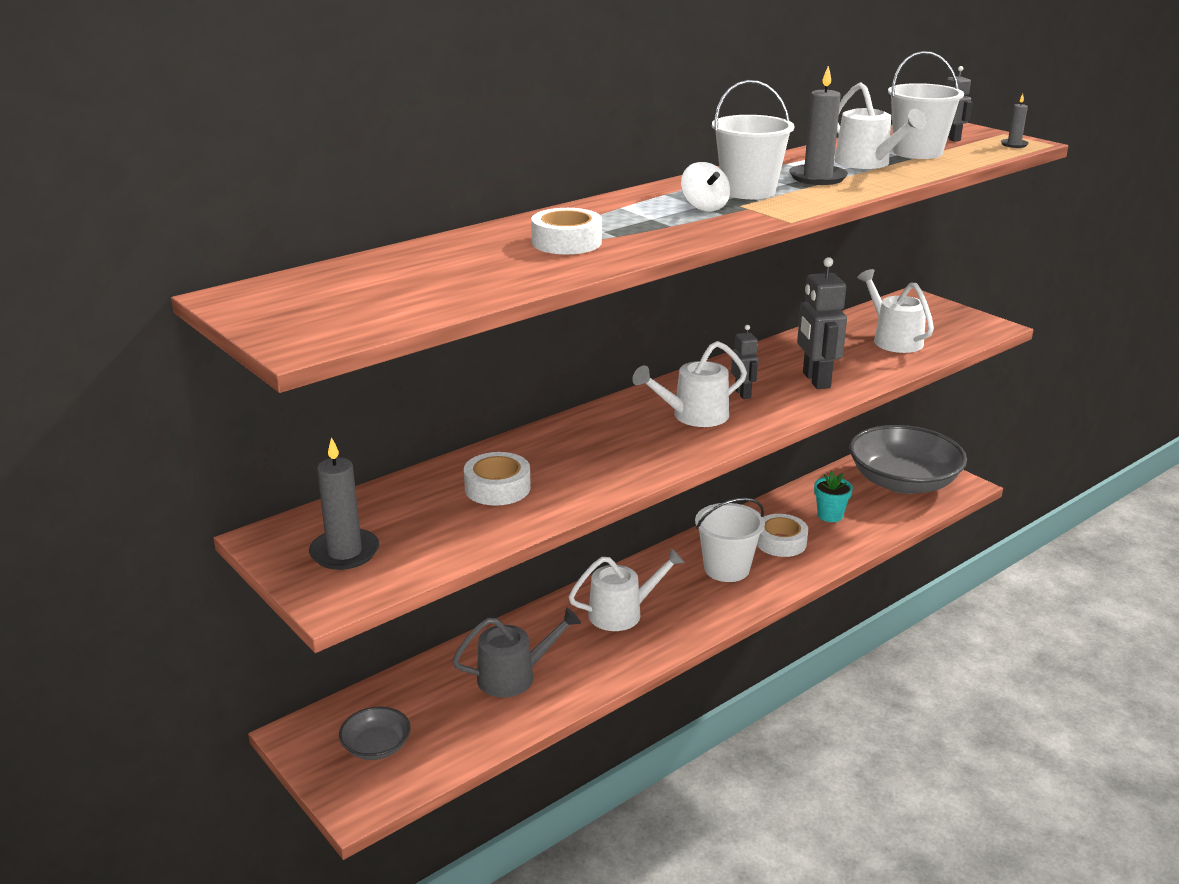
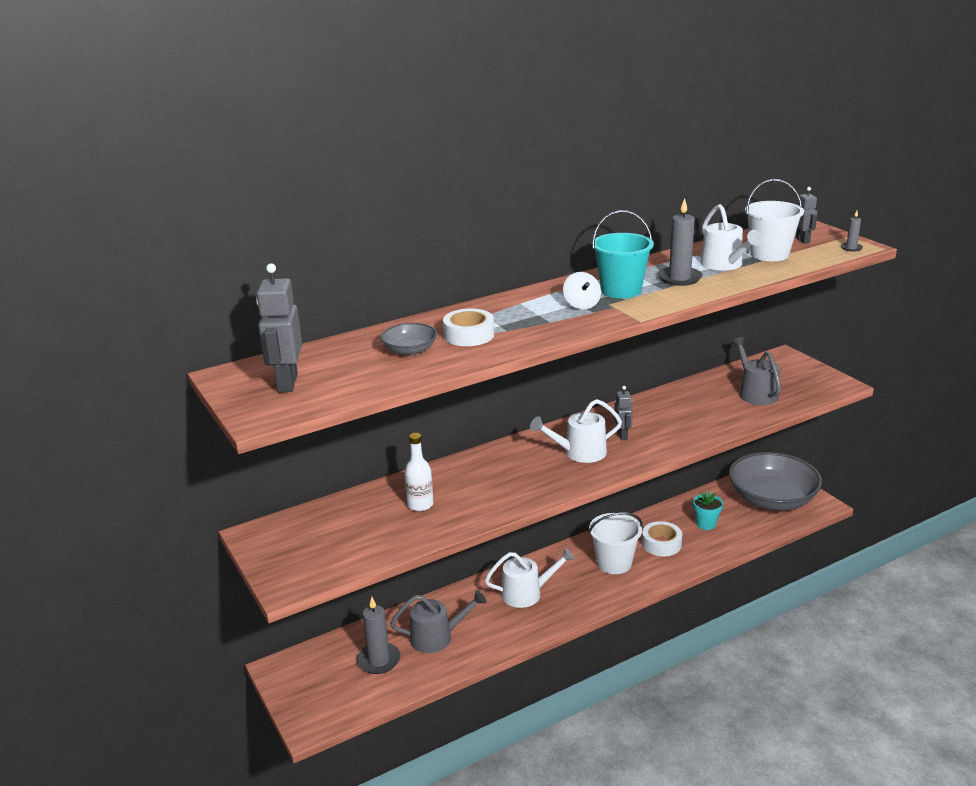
camera: 10 degrees right, 0 degrees up
(344, 552) = (302, 549): grey candle -> grey candle (379, 660)
(376, 746) = (330, 683): grey bowl -> grey bowl (410, 350)
(497, 488) = (420, 505): white tape -> white bottle
(748, 191) = (621, 290): white bucket -> turquoise bucket
(815, 380) = (682, 426): grey robot -> grey robot (287, 383)
(893, 339) = (755, 393): white watering can -> grey watering can

